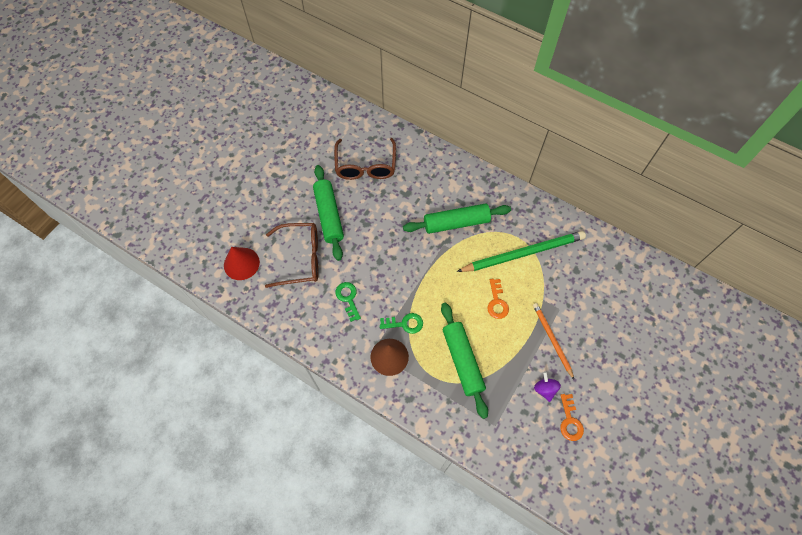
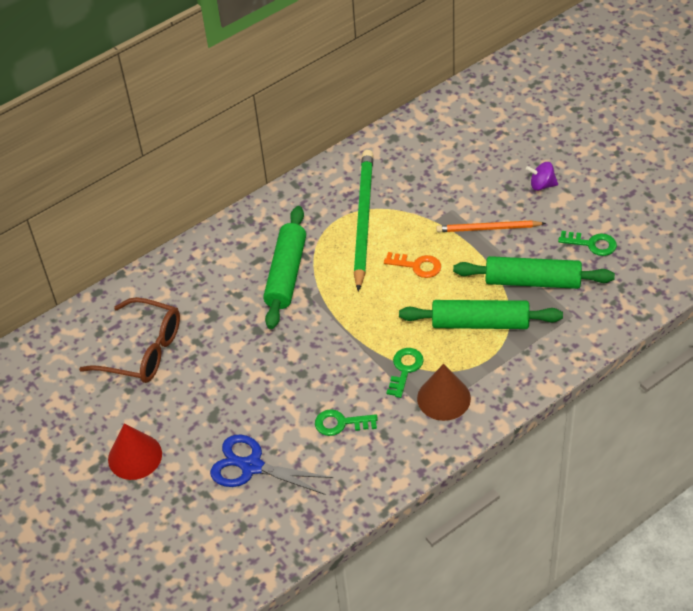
camera: 65 degrees left, 15 degrees down
(241, 263) = (224, 544): red cone -> red cone (135, 456)
(300, 258) = (252, 466): brown glasses -> blue scissors
(329, 215) = (200, 415): green rolling pin -> green rolling pin (532, 281)
(545, 389) = (546, 254): purple spinning top -> purple spinning top (541, 185)
(570, 421) = (592, 244): orange key -> green key

